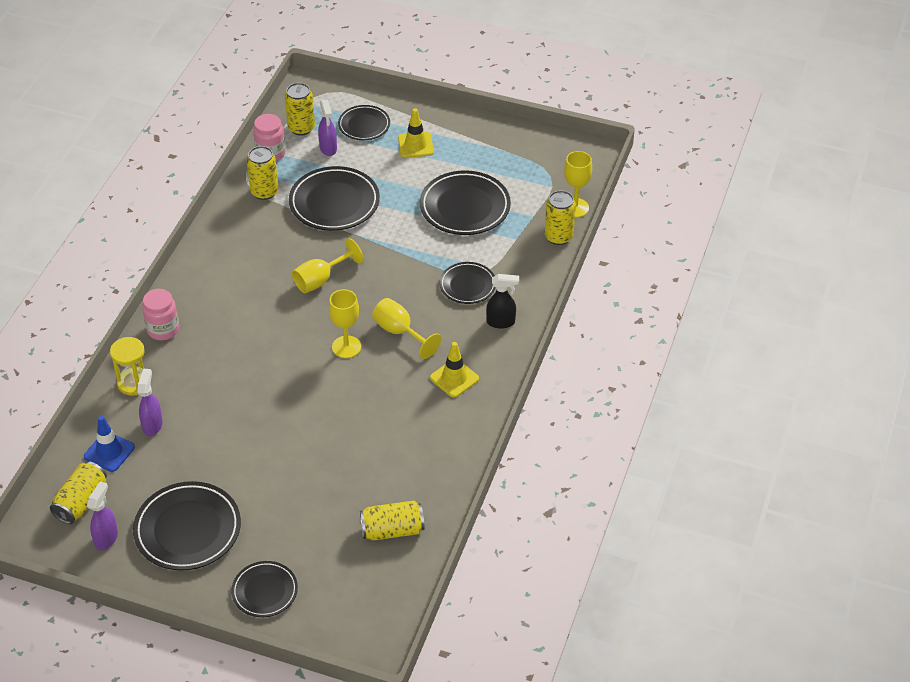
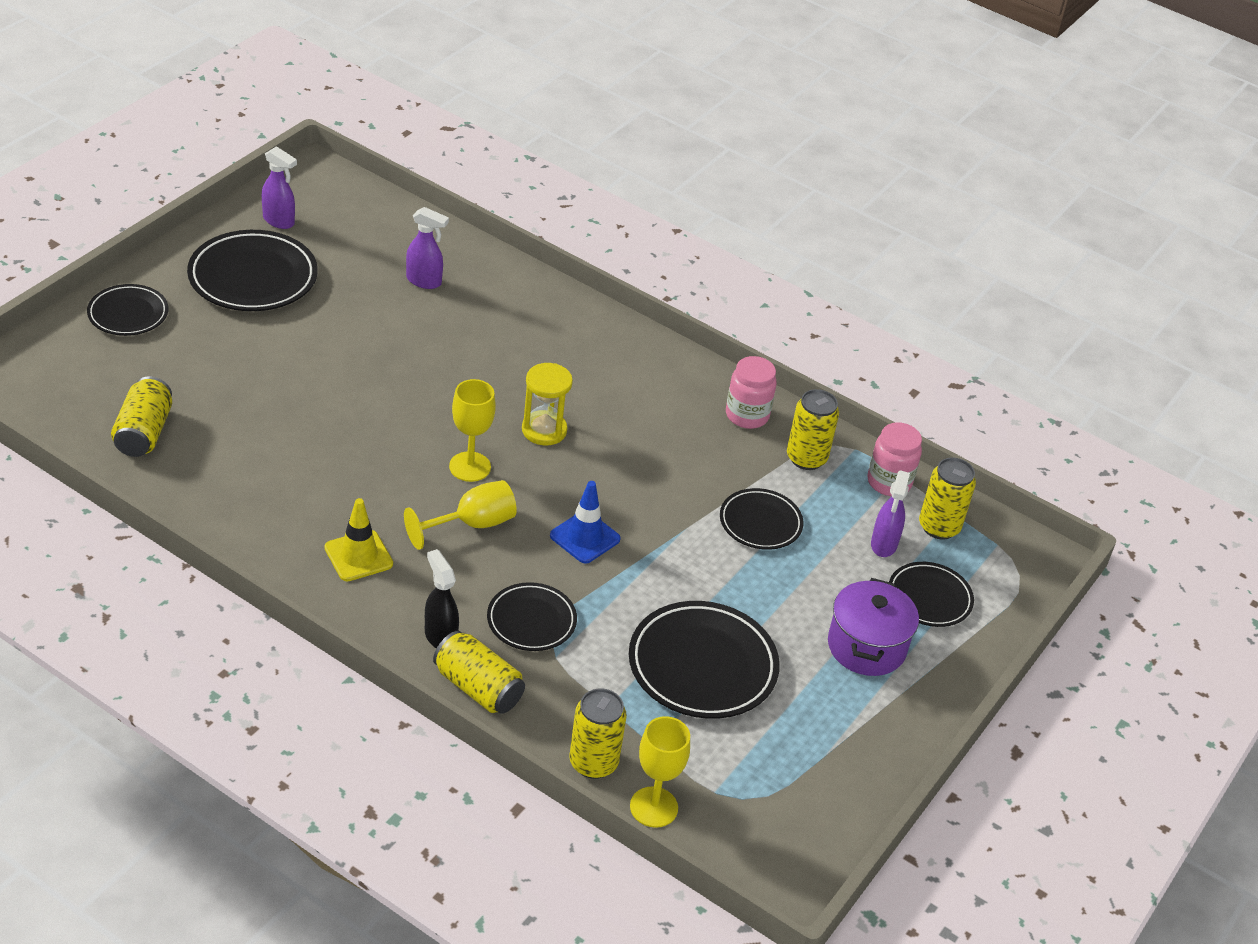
camera: 100 degrees right, 5 degrees down
(81, 502) = (341, 213): yellow can -> yellow can (478, 688)
(109, 452) = (401, 244): blue traffic cone -> blue traffic cone (585, 537)
(134, 383) = (499, 280): yellow hourglass -> yellow hourglass (544, 430)
(163, 329) = (577, 318): pink jar -> pink jar (747, 415)
(321, 280) = (607, 473): yellow goblet -> none
(328, 148) = (883, 545): purple spray bottle -> purple spray bottle turned 75 degrees counterclockwise
(334, 203) = (760, 523): black plate -> black plate, size x0.60
(415, 145) = (866, 646): yellow traffic cone -> purple pot
(501, 322) = (440, 636): black spray bottle -> black spray bottle turned 135 degrees clockwise

